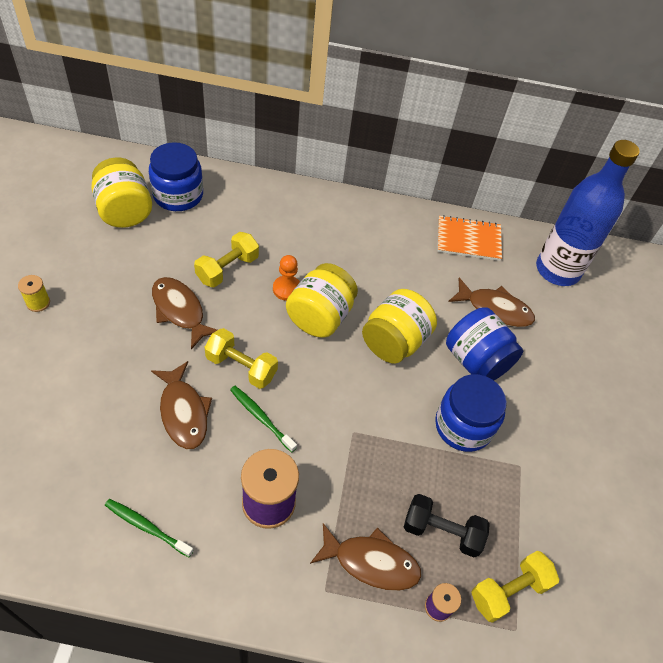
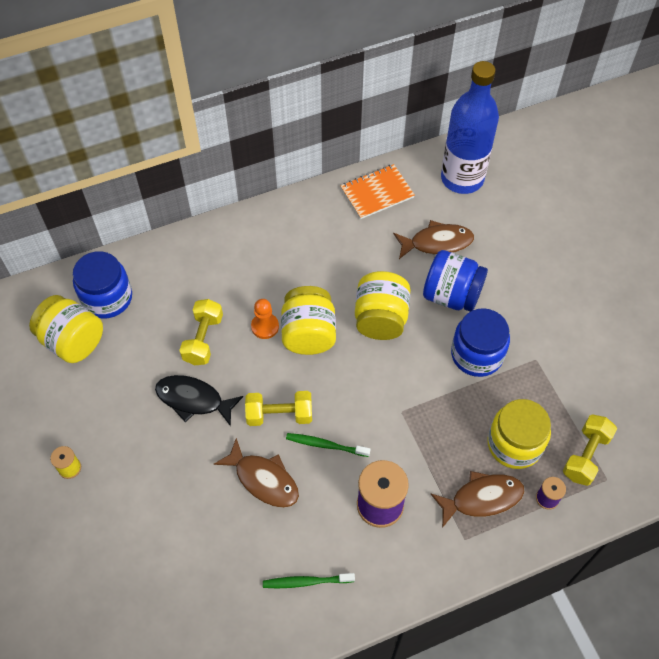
camera: 25 degrees left, 5 degrees up
(180, 311) = (194, 400): brown fish -> black fish
(441, 531) = (514, 444): black dumbbell -> yellow jar

